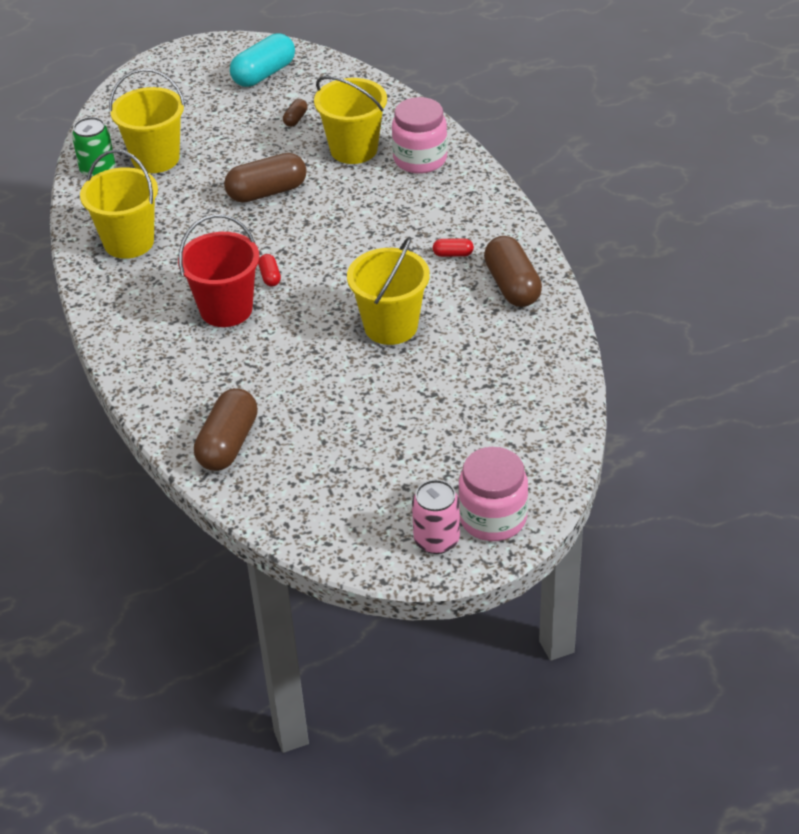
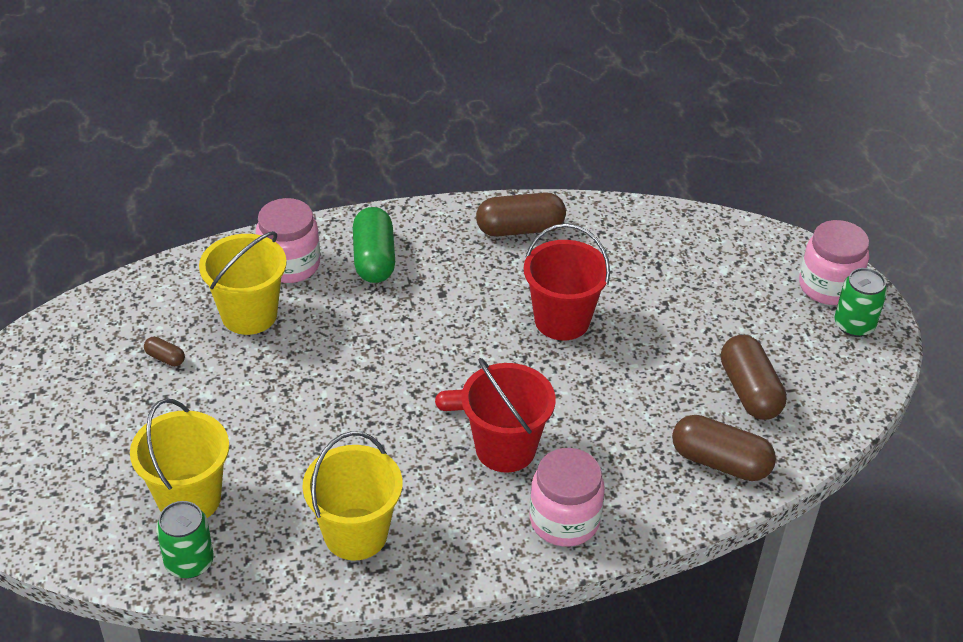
camera: 85 degrees left, 0 degrees up
(151, 351) = (564, 520): none -> pink jar
(264, 74) = (52, 378): turquoise capsule -> none
(267, 192) = (302, 396): brown capsule -> brown capsule (749, 391)
(391, 326) = (562, 320): yellow bucket -> red bucket
(436, 540) = (854, 325): pink can -> green can
(441, 203) = (374, 259): none -> green capsule
(453, 254) = (460, 262): red capsule -> none

